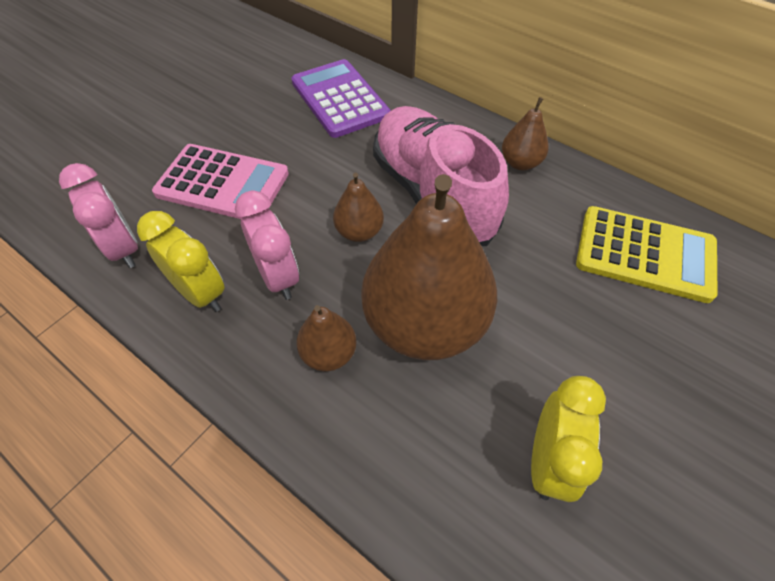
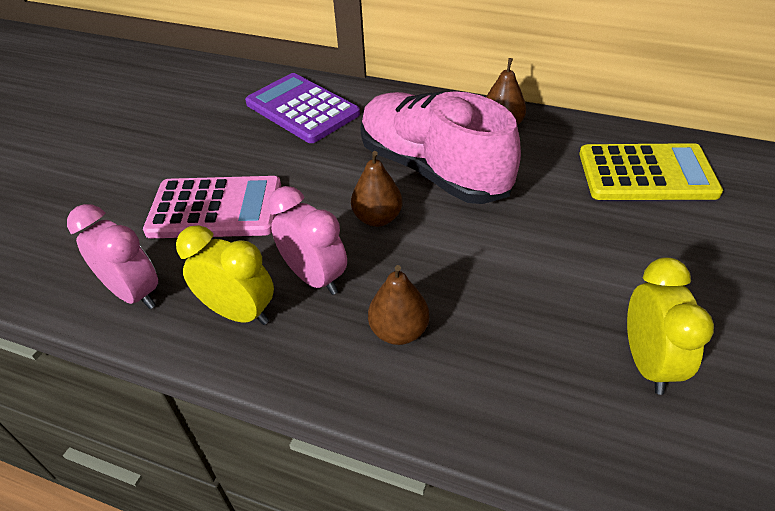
camera: 15 degrees left, 10 degrees down
(424, 324) = (479, 280): brown pear -> none

